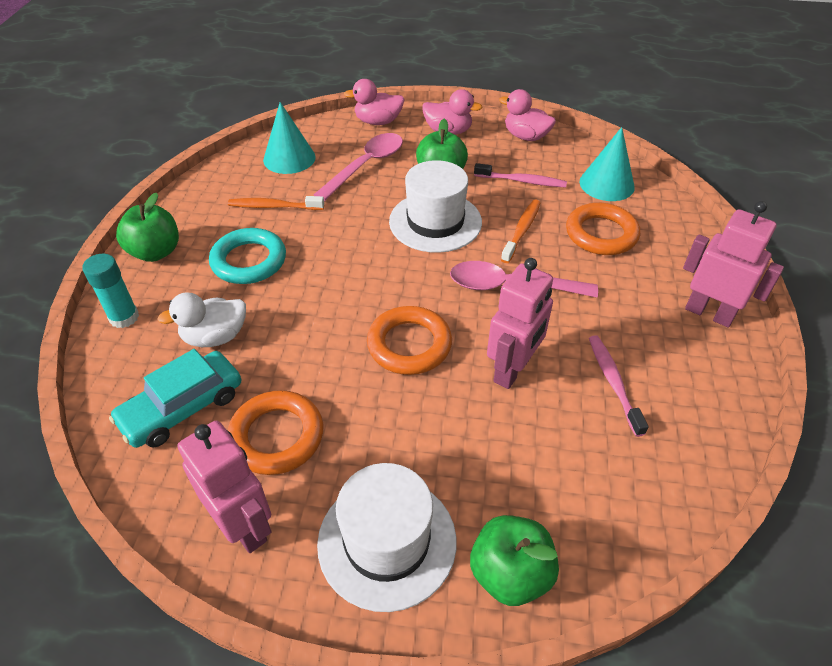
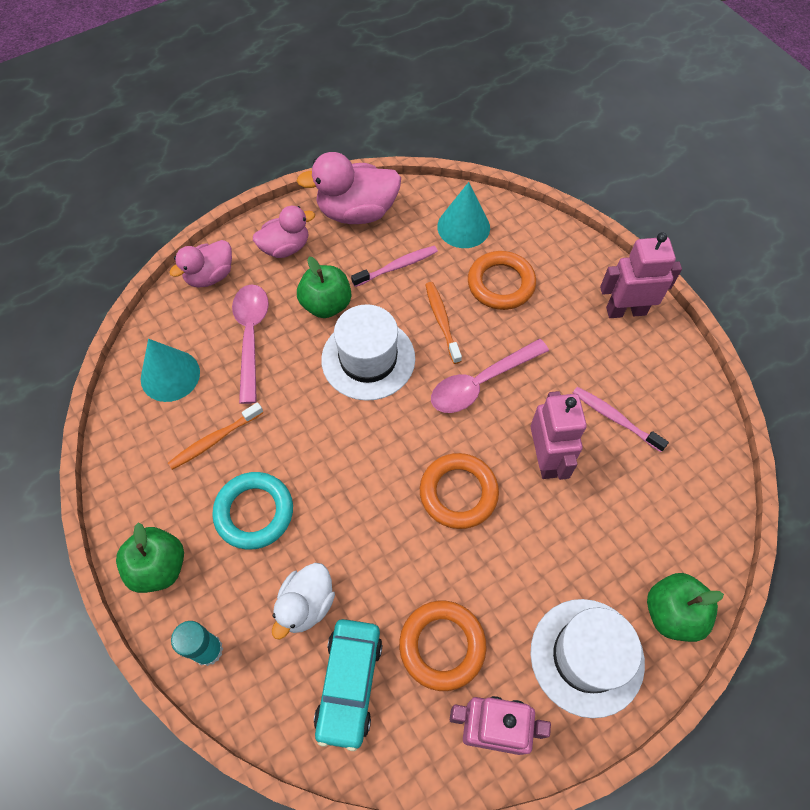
camera: 40 degrees left, 15 degrees up
(525, 136) = (357, 212): pink duck -> pink duck, size x1.57

